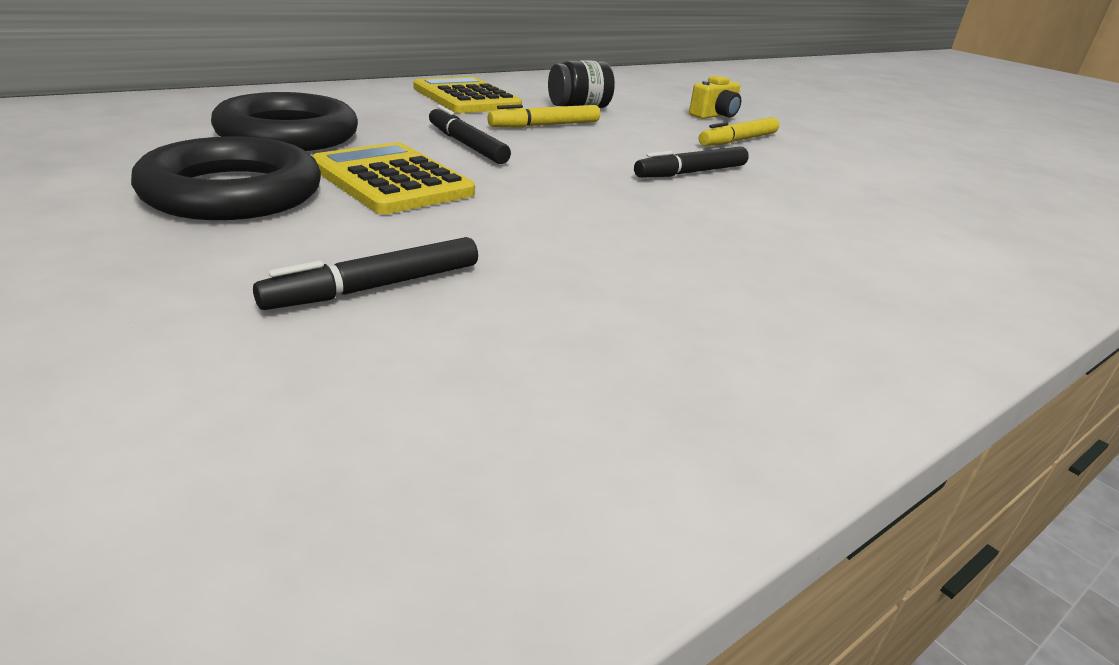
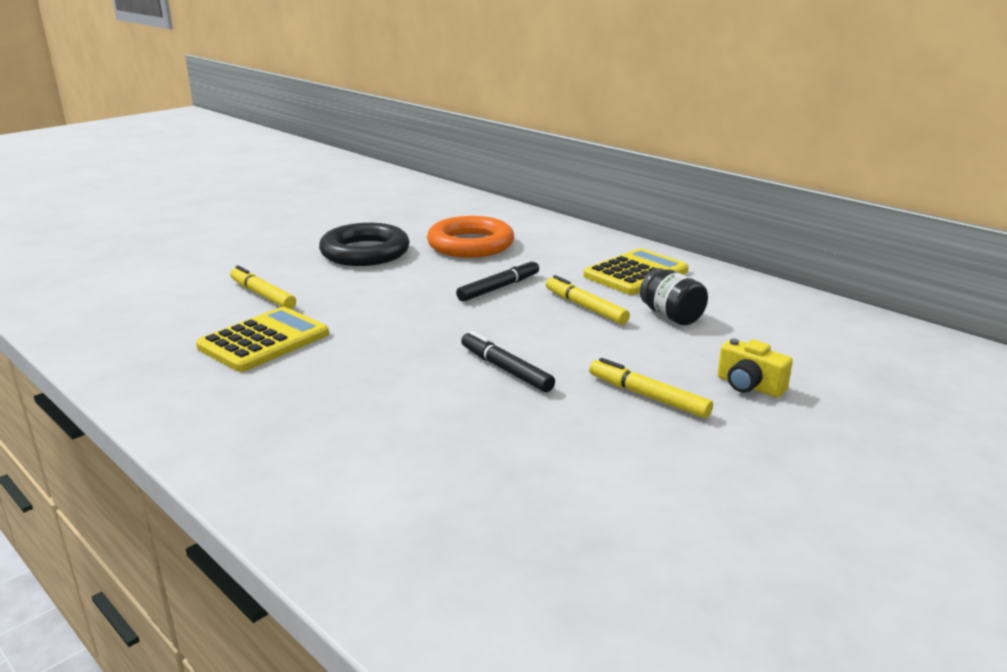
camera: 85 degrees right, 5 degrees down
(288, 135) = (470, 244): black ring -> orange ring
(375, 287) = (262, 295): black marker -> yellow marker
(391, 180) = (407, 278): yellow calculator -> yellow calculator (264, 341)

